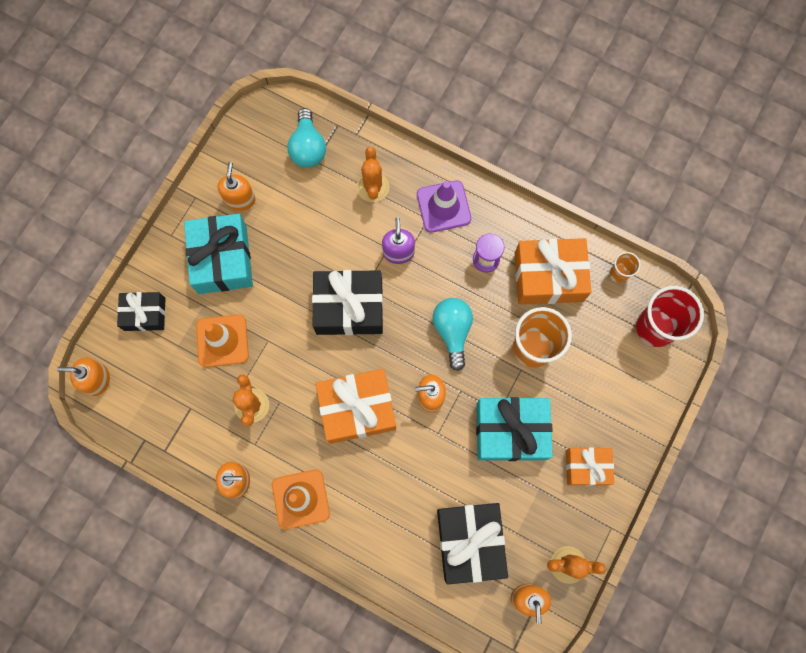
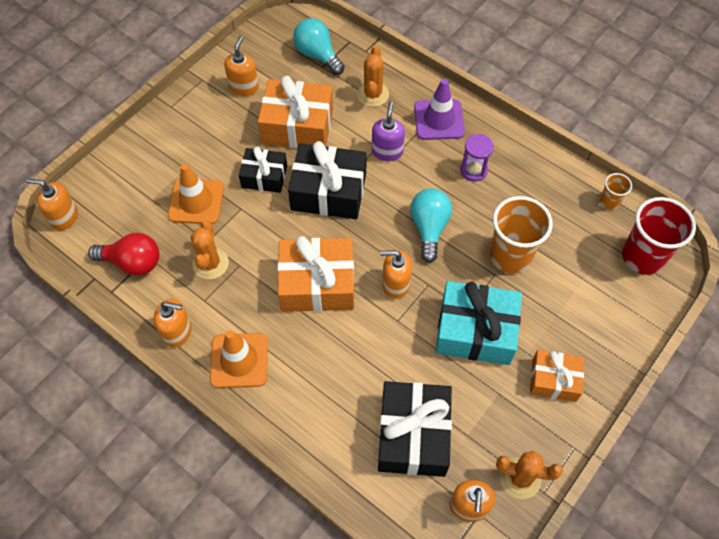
camera: 10 degrees right, 15 degrees down
(145, 314) = (127, 167): black gift -> black gift (264, 176)
(177, 417) = (132, 262): none -> red light bulb
(222, 259) = (214, 133): turquoise gift -> none
(308, 148) = (318, 55): turquoise light bulb -> turquoise light bulb turned 135 degrees clockwise
(548, 277) = (535, 194): orange gift -> orange gift (297, 126)

